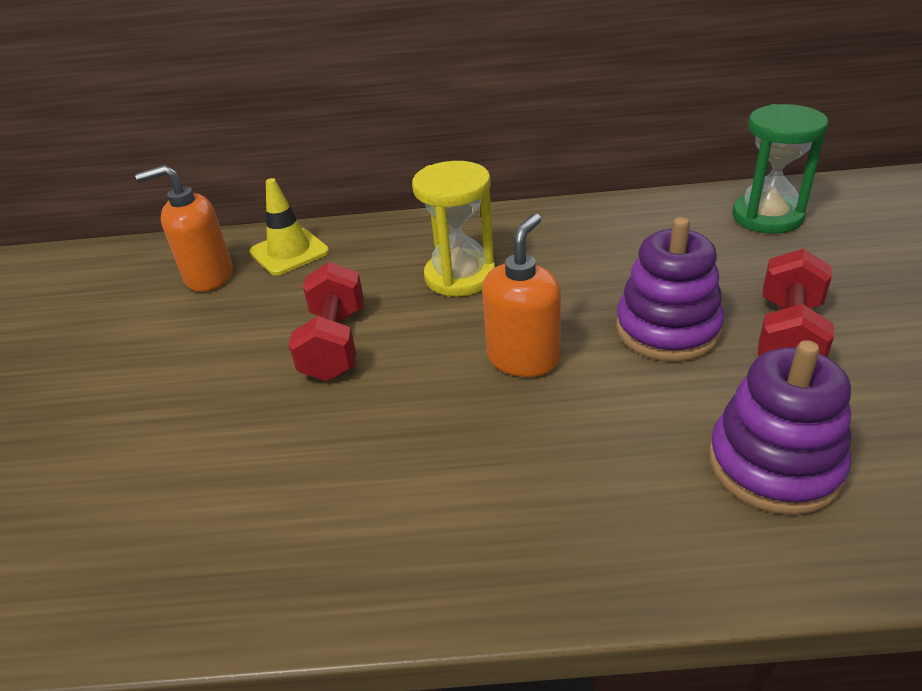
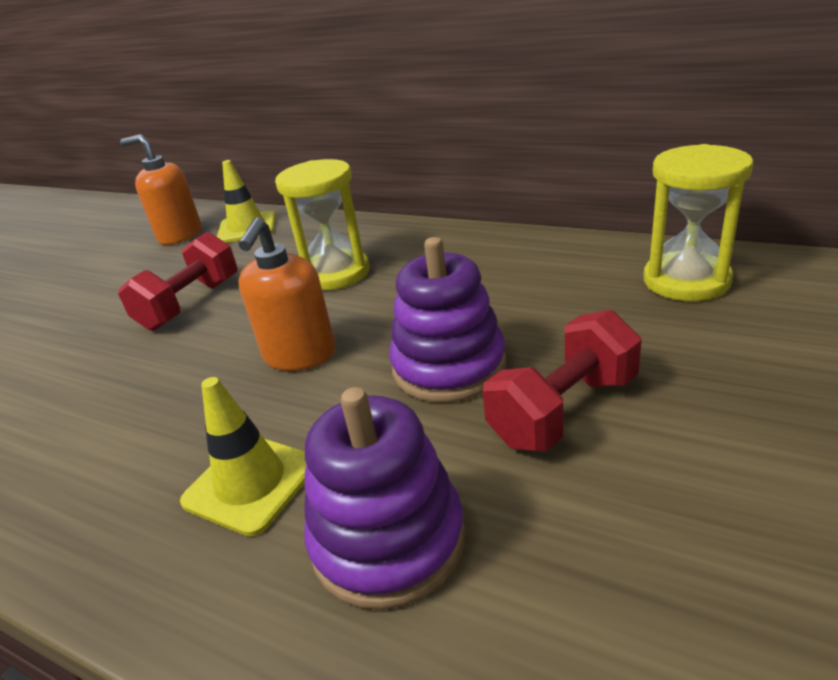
camera: 30 degrees right, 5 degrees down
(523, 358) = (299, 355): orange soap dispenser -> orange soap dispenser turned 135 degrees clockwise
(619, 470) = (251, 483): none -> yellow traffic cone
(767, 217) = (686, 281): green hourglass -> yellow hourglass

